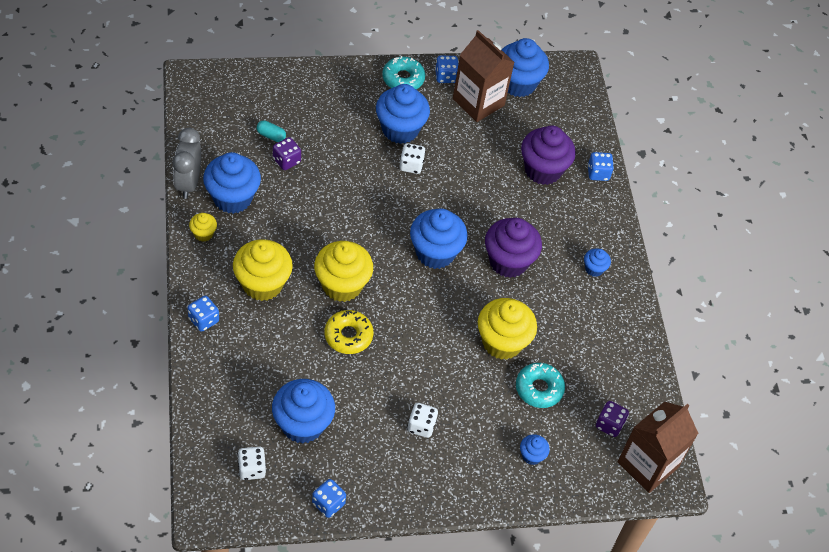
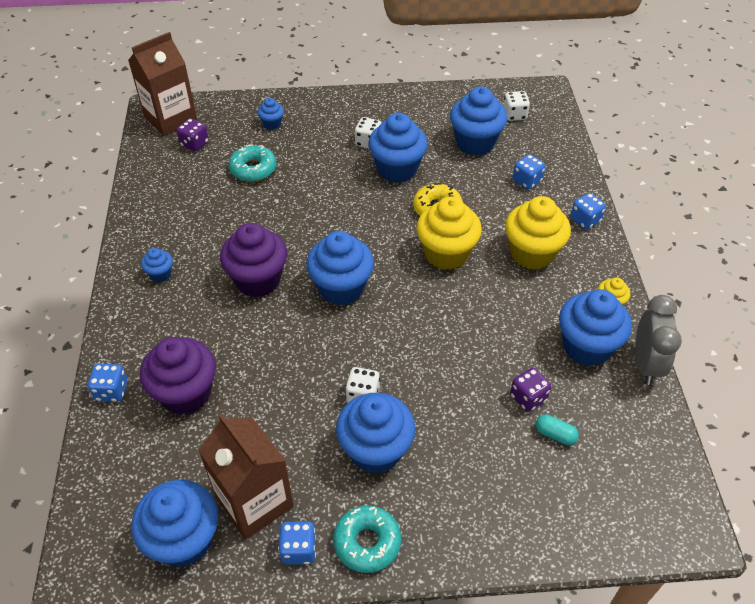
camera: 170 degrees left, 5 degrees down
(328, 504) = (448, 95): blue dice -> blue dice (527, 181)
(389, 387) = (397, 169): none -> blue cupcake
(502, 342) = (281, 205): yellow cupcake -> none

